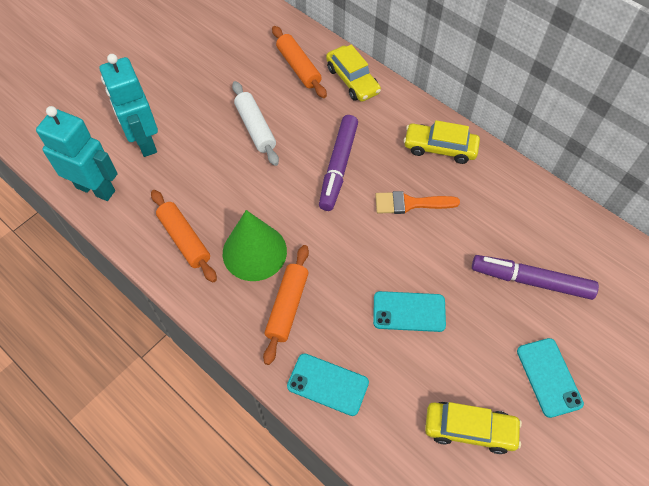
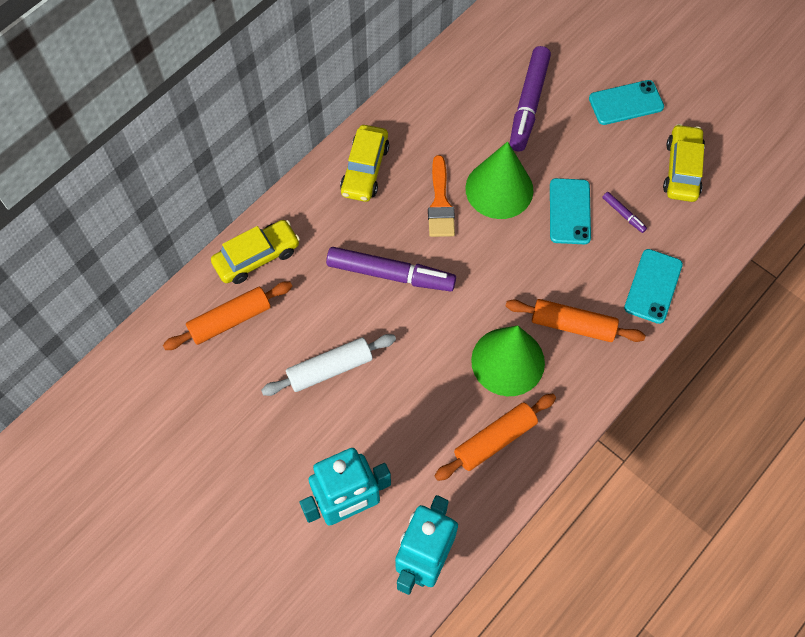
camera: 90 degrees left, 5 degrees up
(409, 362) = (623, 214): none -> purple marker
(429, 251) = (499, 189): none -> green cone

